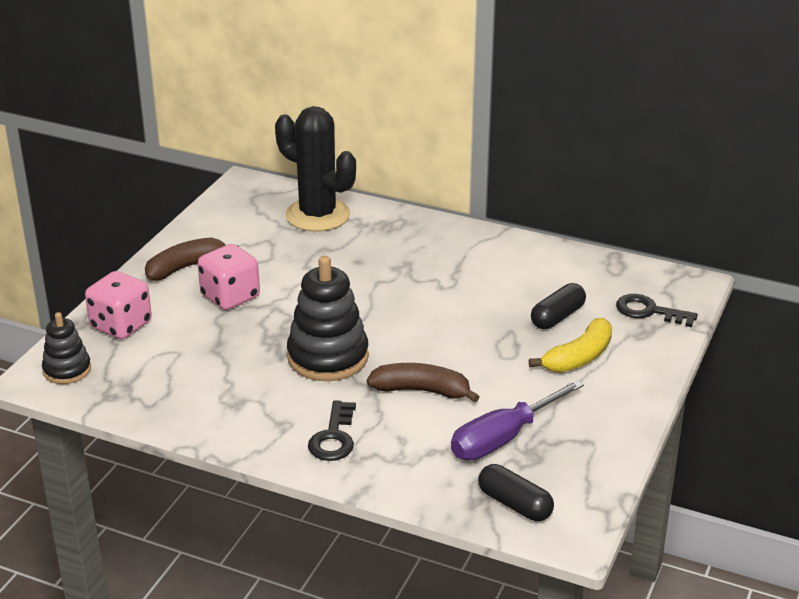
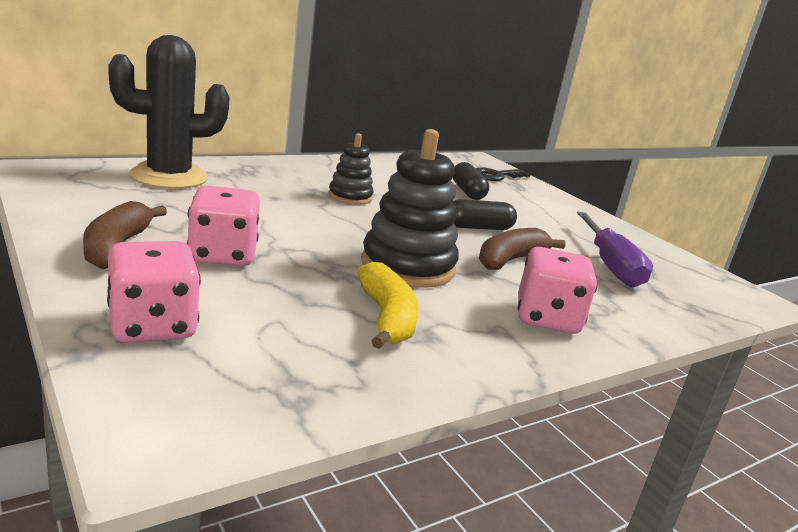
camera: 60 degrees left, 10 degrees down
(67, 370) = (181, 407): black stacking toy -> black stacking toy (350, 197)
(333, 437) = (547, 318): black key -> pink dice
(514, 504) = (706, 299): black capsule -> black capsule (478, 227)
(578, 357) = (527, 208): yellow banana -> yellow banana (387, 318)

